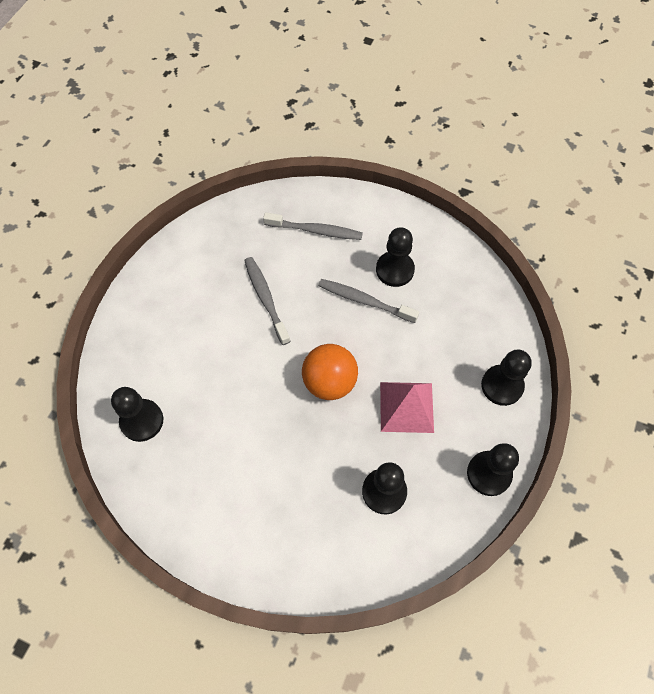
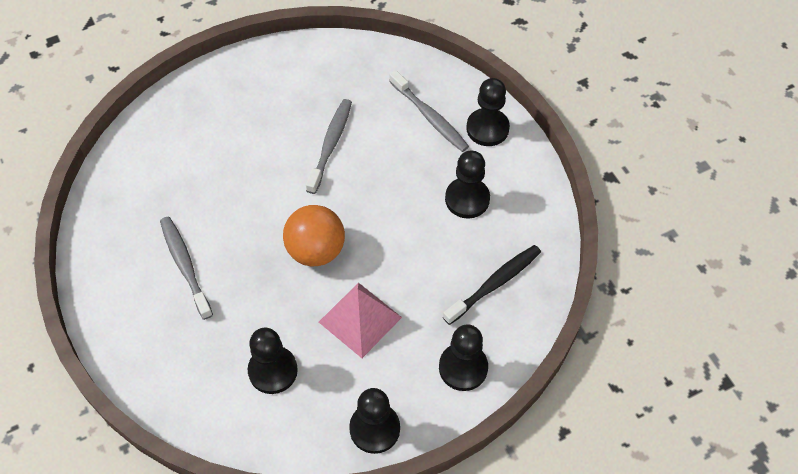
camera: 40 degrees right, 5 degrees down
(142, 421) = (144, 170): black pawn -> black pawn (487, 128)
(365, 301) = (413, 206): grey toothbrush -> grey toothbrush (185, 266)
(466, 314) = (494, 284): none -> black toothbrush

